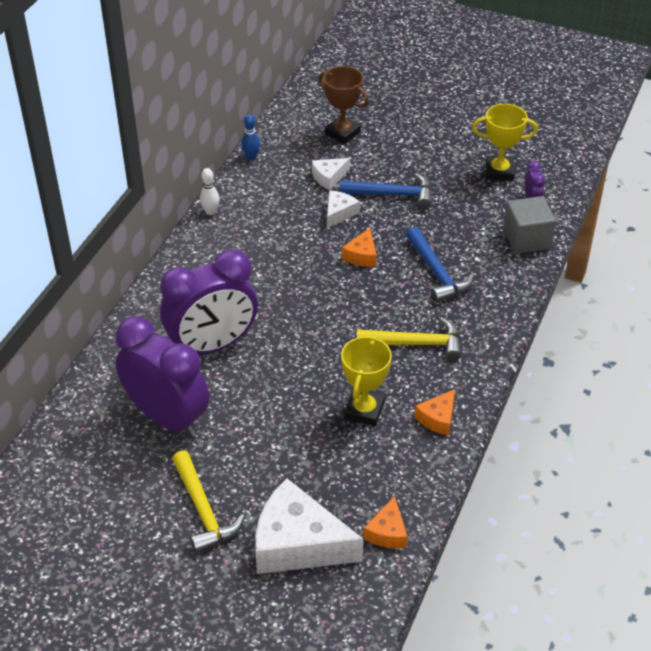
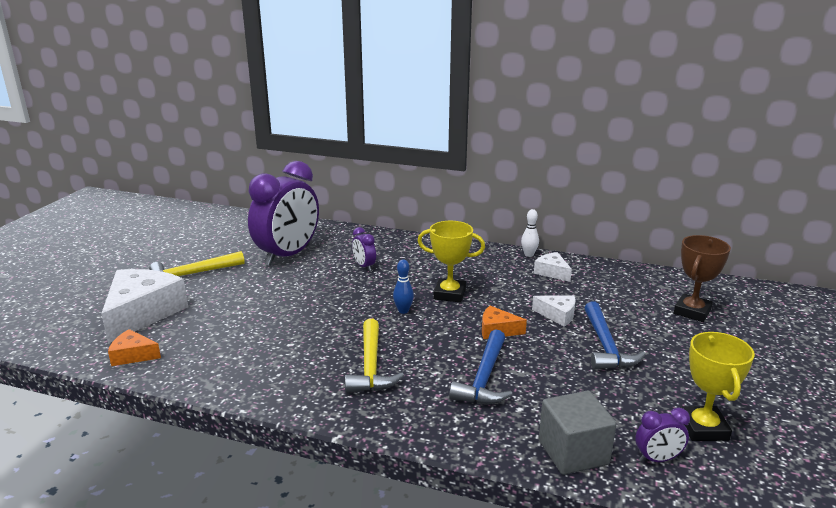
camera: 85 degrees right, 20 degrees down
(212, 345) = (364, 266): purple clock -> purple clock, size x0.41
(251, 157) = (616, 267): blue bowling pin -> blue bowling pin (403, 311)
(329, 177) = (611, 307): white cheese -> white cheese (552, 272)
(364, 410) = (281, 339): yellow trophy -> yellow trophy (449, 294)
(437, 273) = (484, 378): blue hammer -> blue hammer turned 45 degrees counterclockwise
(437, 418) = (264, 382): orange cheese -> none

